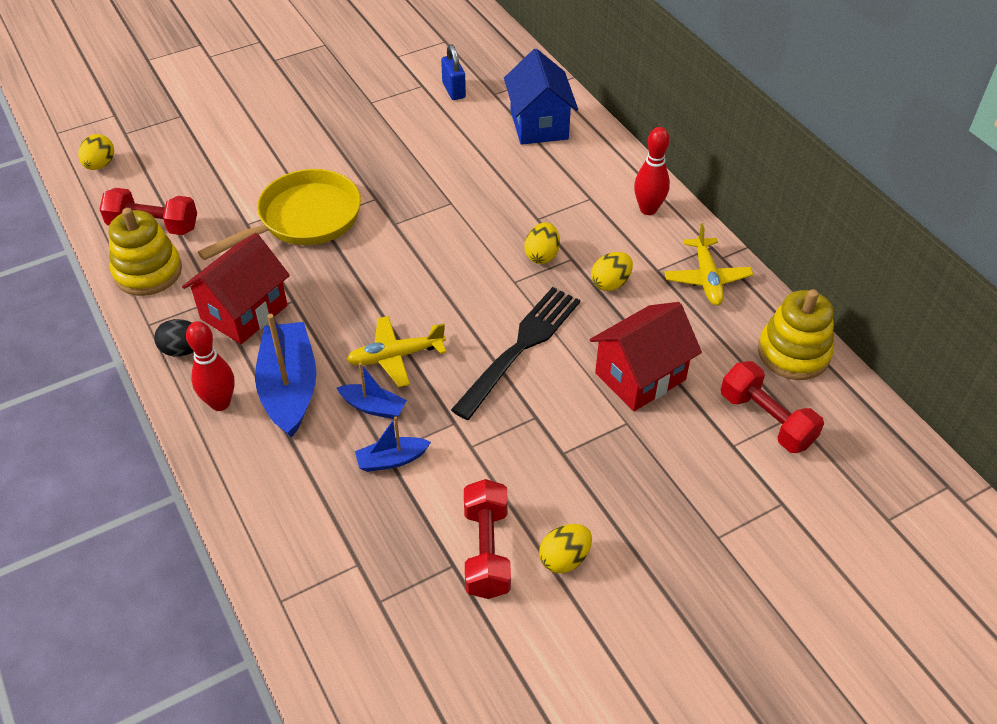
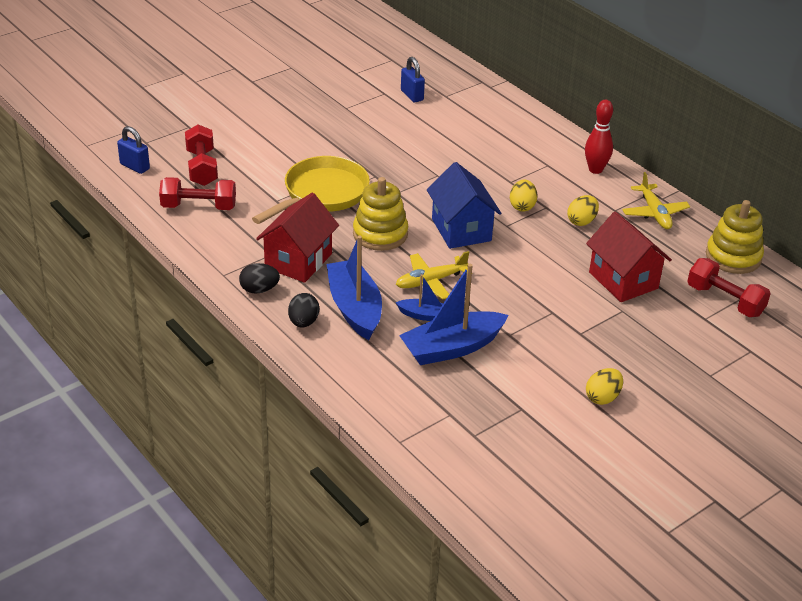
camera: 10 degrees left, 10 degrees down
(100, 165) = (135, 166): yellow egg -> blue padlock
(148, 272) = (208, 239): yellow stacking toy -> yellow stacking toy (380, 234)
(220, 403) = (303, 322): red bowling pin -> black egg
(392, 460) = (452, 348): blue boat -> blue boat, size x1.95
(486, 550) = (543, 398): red dumbbell -> red dumbbell (202, 167)
(520, 348) = (526, 268): black fork -> none
(539, 125) = (490, 116): blue house -> blue house (461, 230)
(640, 376) = (623, 280): red house -> red house turned 75 degrees counterclockwise

